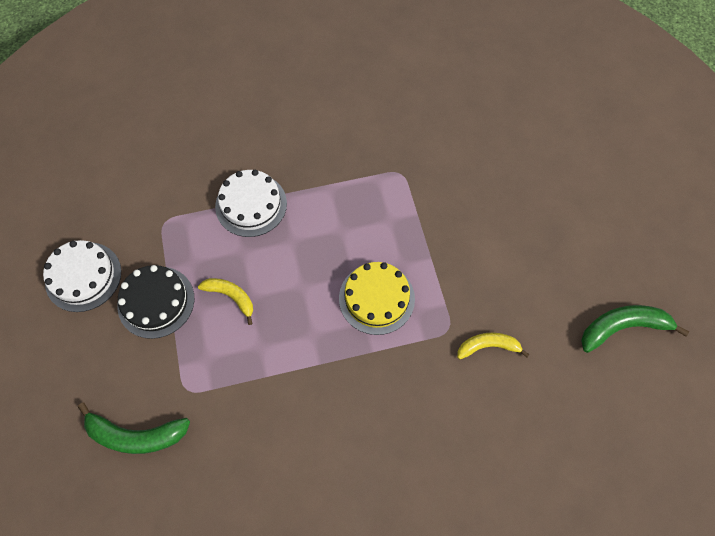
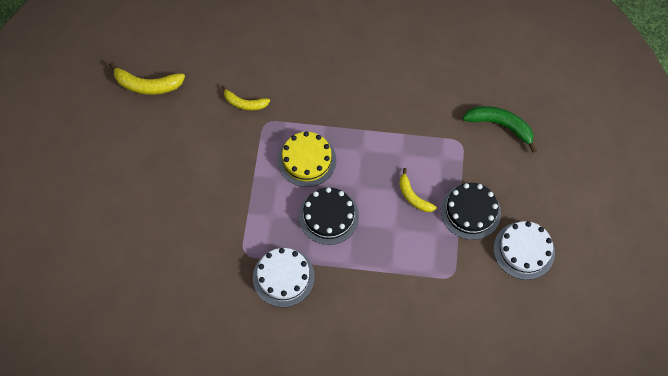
camera: 160 degrees left, 0 degrees up
(251, 205) = (377, 266): white cake -> white cake (283, 277)
(324, 240) = (328, 216): none -> black cake
(622, 327) = (147, 85): green banana -> yellow banana

